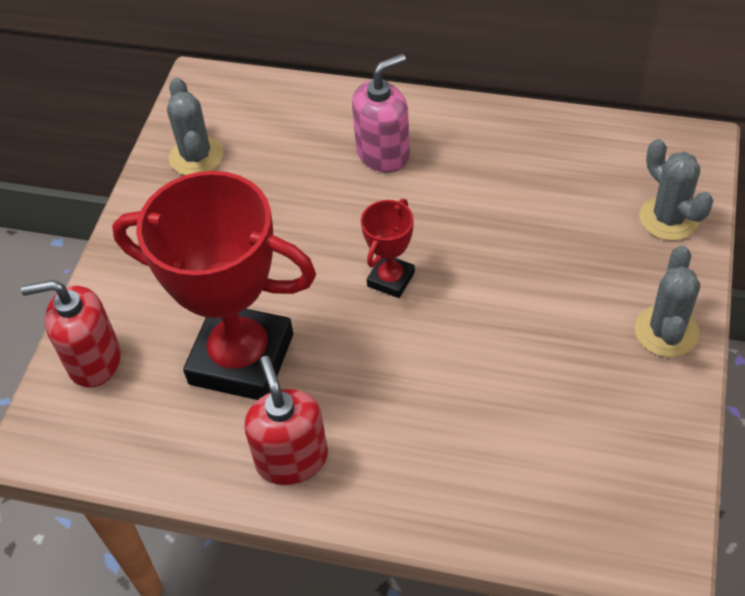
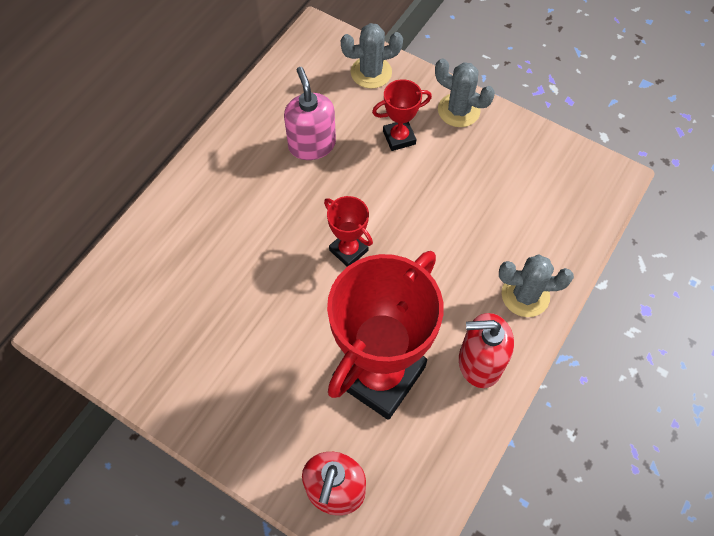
camera: 75 degrees left, 10 degrees up
(196, 156) = (149, 355): grey cactus -> grey cactus (525, 295)
(383, 153) = (223, 216): pink soap dispenser -> pink soap dispenser (312, 145)
(582, 279) = (399, 137): none -> red trophy

